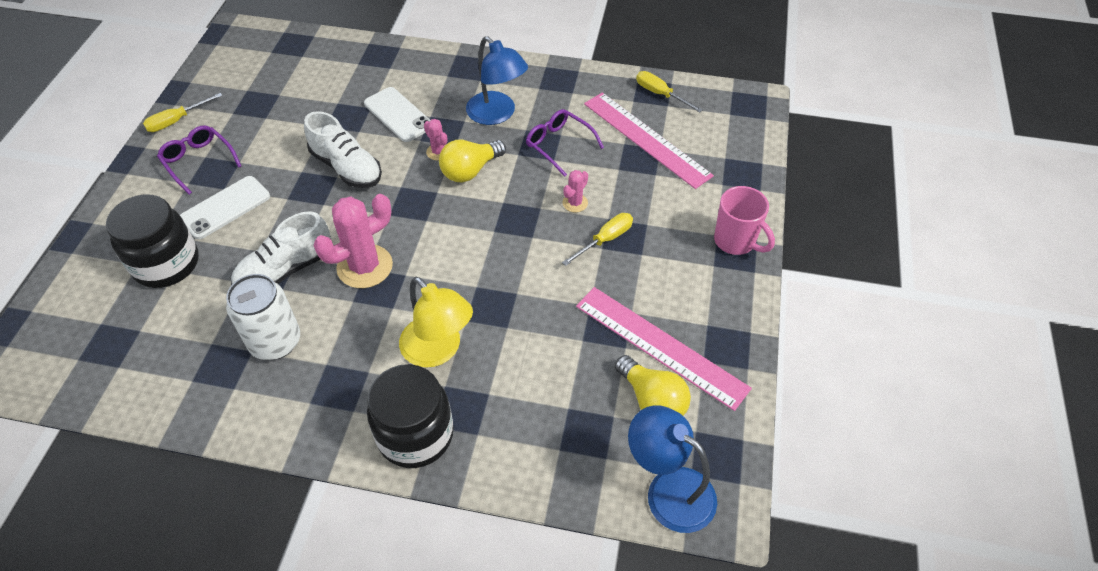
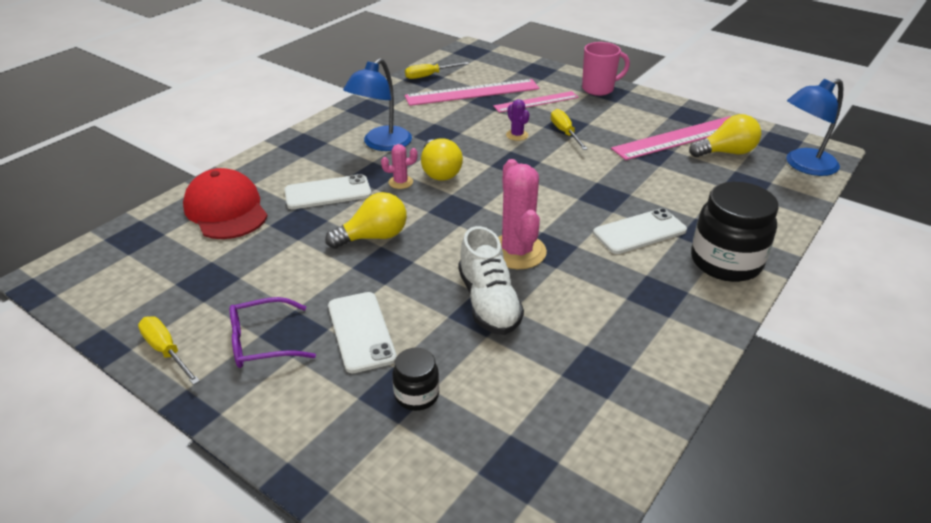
camera: 65 degrees left, 15 degrees down
(166, 264) = (416, 395): black jar -> black jar, size x0.52
(177, 121) = (166, 351): yellow screwdriver -> yellow screwdriver turned 150 degrees clockwise
(275, 342) = (583, 326): white can -> none
(346, 71) = (226, 210): none -> red cap
(347, 167) = (373, 237): white shoe -> yellow light bulb
(438, 350) = (639, 232): yellow lamp -> white phone
(497, 114) = (381, 144): blue lamp -> blue lamp turned 135 degrees clockwise
(558, 145) = (445, 126): purple glasses -> none
(575, 203) = (517, 135): pink cactus -> purple cactus
(661, 196) = (536, 102): none -> pink ruler

